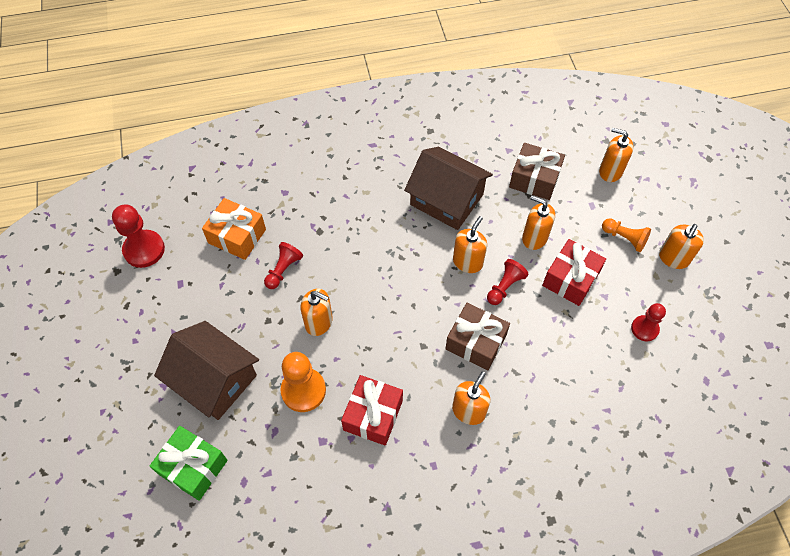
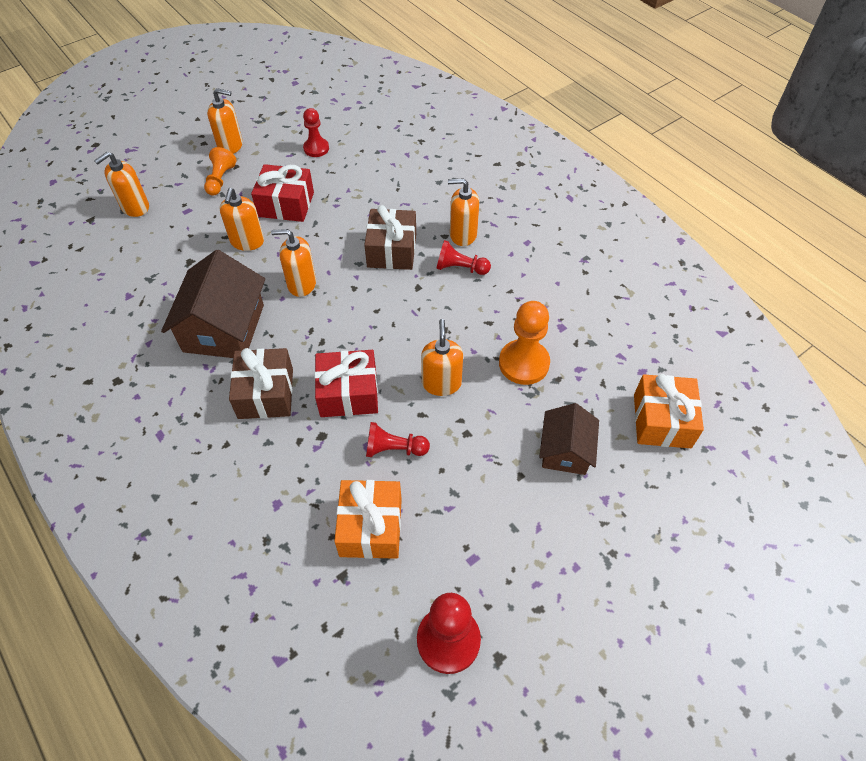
camera: 115 degrees left, 5 degrees down
(193, 467) = (662, 421): green gift -> orange gift
(214, 380) = (565, 450): brown house -> brown house, size x0.61
(373, 415) = (511, 299): red gift -> red gift (348, 393)
(505, 287) = (318, 247): red pawn -> red pawn (460, 268)
(534, 179) = (166, 262): brown gift -> brown gift (266, 393)
(610, 171) = (135, 207): orange soap dispenser -> orange soap dispenser turned 45 degrees clockwise

